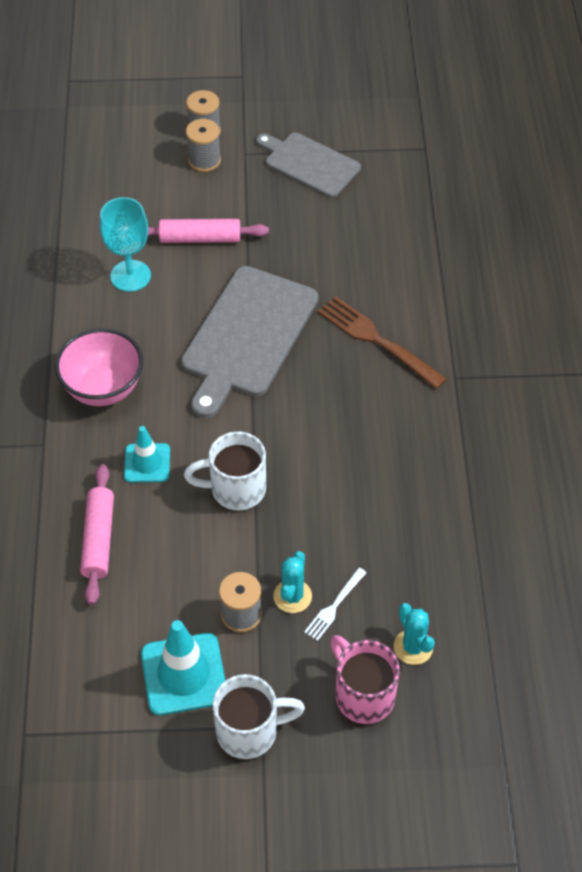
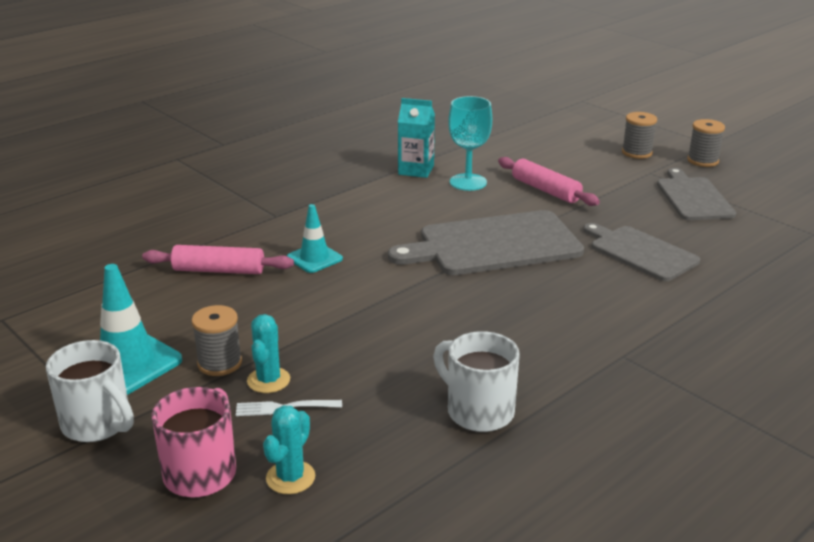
camera: 50 degrees right, 25 degrees down
(68, 293) = (416, 170): none -> turquoise carton
(99, 539) = (219, 270): pink rolling pin -> pink rolling pin turned 45 degrees clockwise
(103, 389) = (356, 215): pink bowl -> none
(204, 160) = (613, 163): grey spool -> grey spool (702, 161)
(236, 489) = (342, 304): white mug -> white mug (478, 411)
(292, 596) = (268, 380): turquoise cactus -> turquoise cactus turned 60 degrees counterclockwise
(348, 261) = (640, 252): none -> grey cutting board
(377, 340) = (590, 300): brown fork -> none

